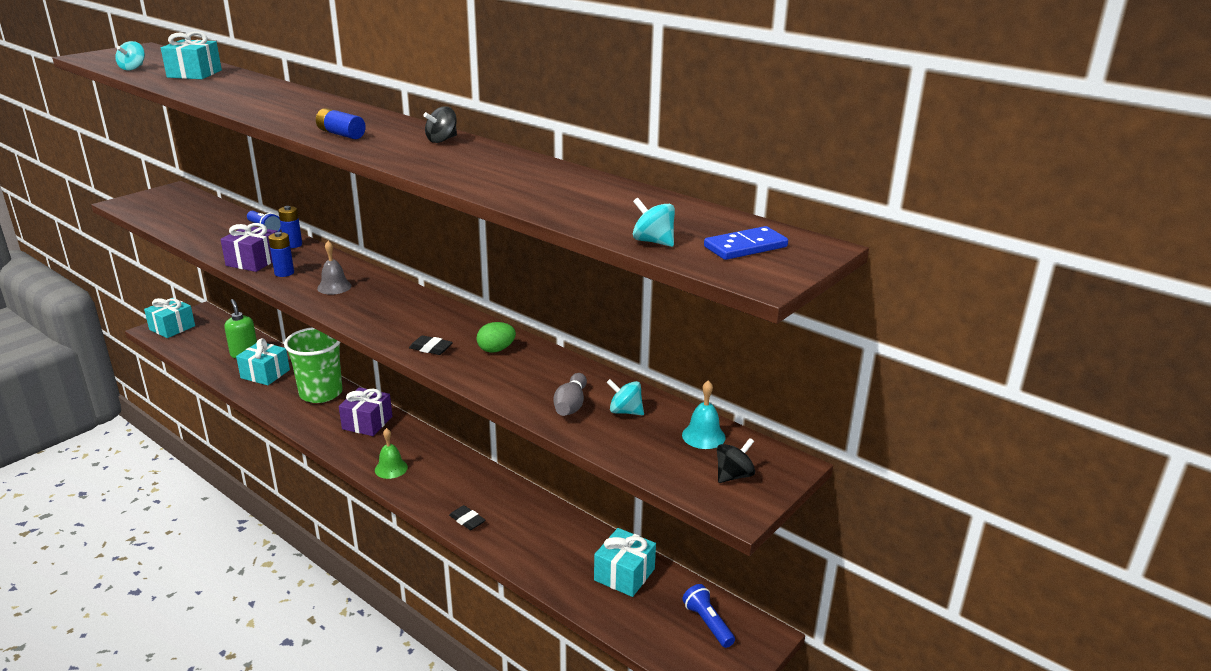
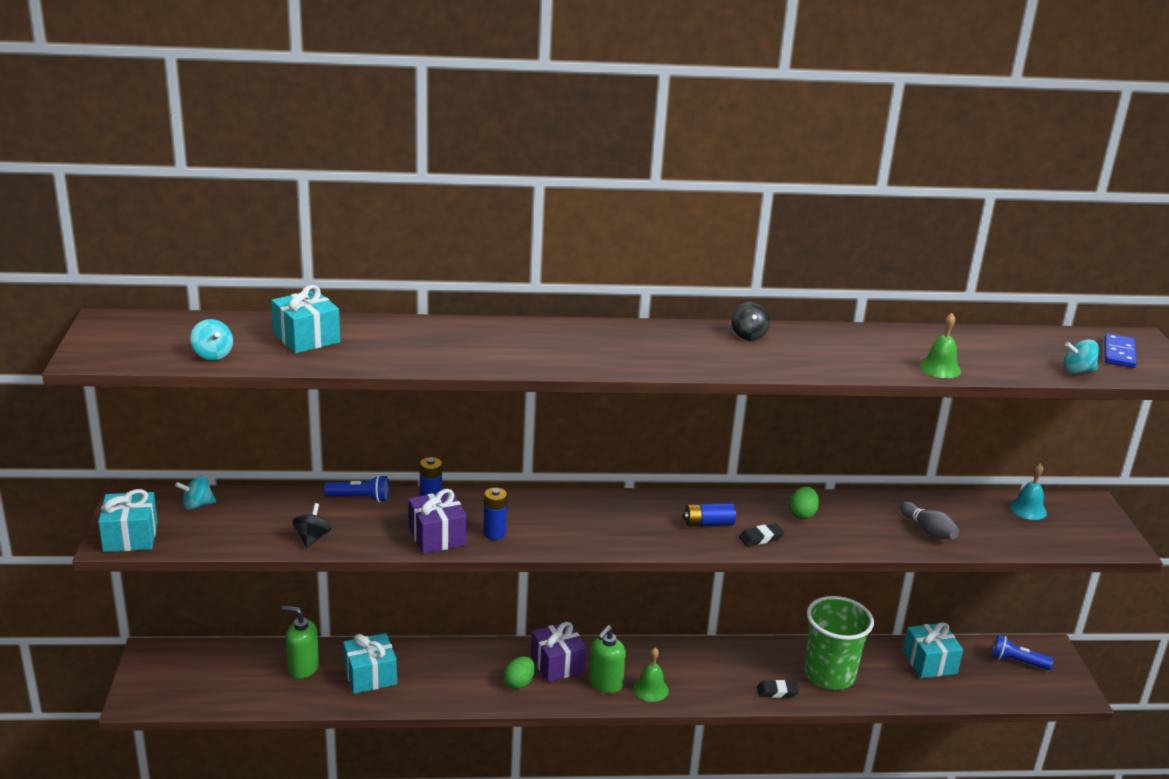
camera: 45 degrees left, 0 degrees up
(172, 328) = (156, 687): turquoise gift -> turquoise gift (130, 536)
(321, 393) = (463, 662): green cup -> green cup (829, 675)
(326, 420) = (519, 683): none -> green egg
(334, 287) = (569, 524): grey bell -> none
(341, 134) = (666, 360): blue battery -> blue battery (708, 523)
(371, 449) = (605, 684): none -> green soap dispenser
(524, 198) = (940, 368): none -> green bell
(625, 411) = (962, 517): turquoise spinning top -> turquoise spinning top (197, 505)
(733, 475) = (1086, 526): black spinning top -> black spinning top (312, 538)

